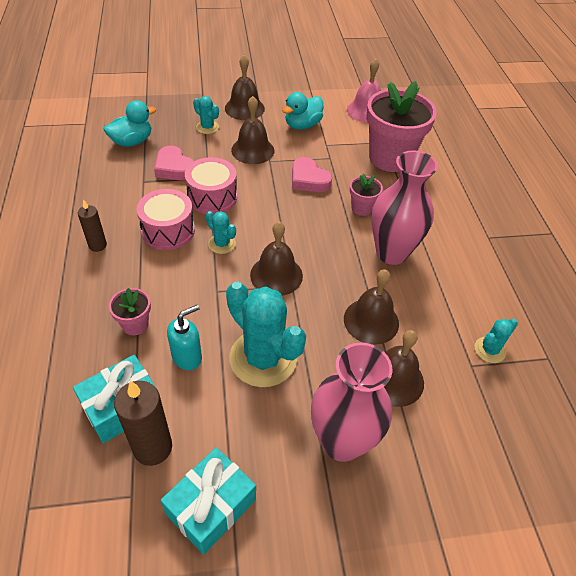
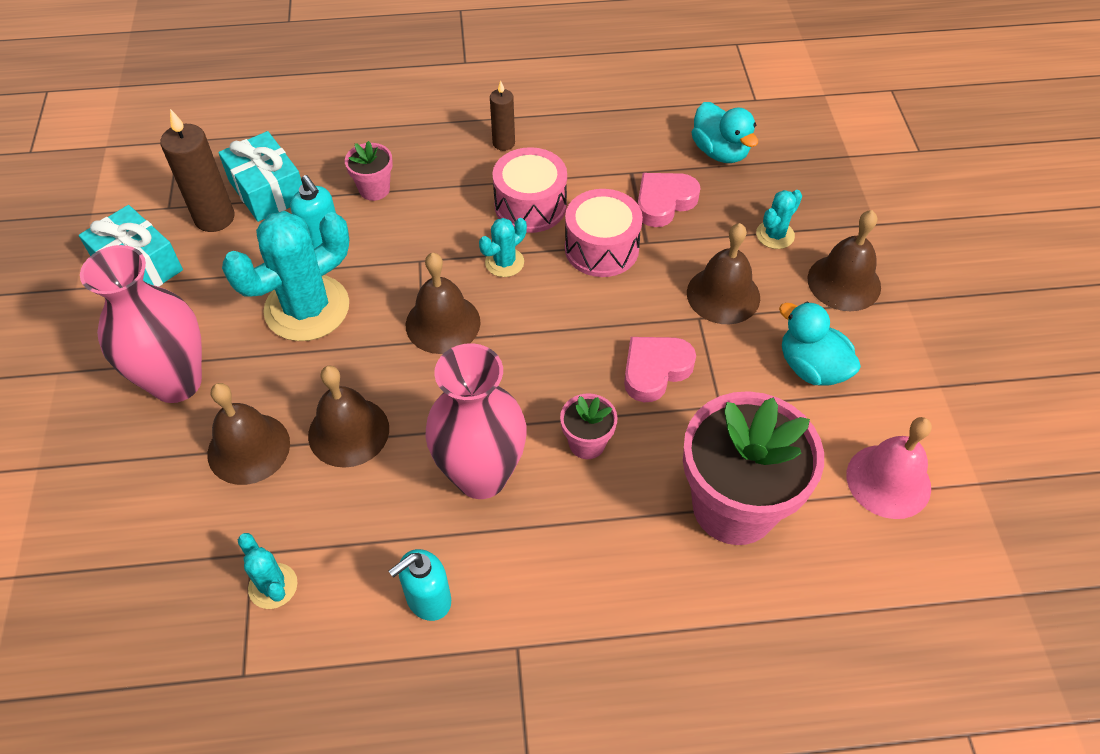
camera: 95 degrees right, 5 degrees up
(474, 274) = (428, 599): none -> turquoise soap dispenser

